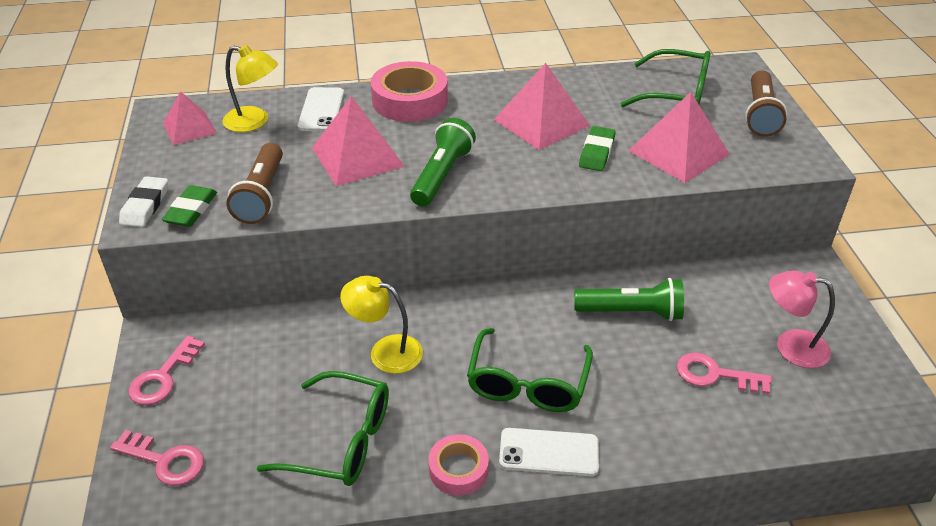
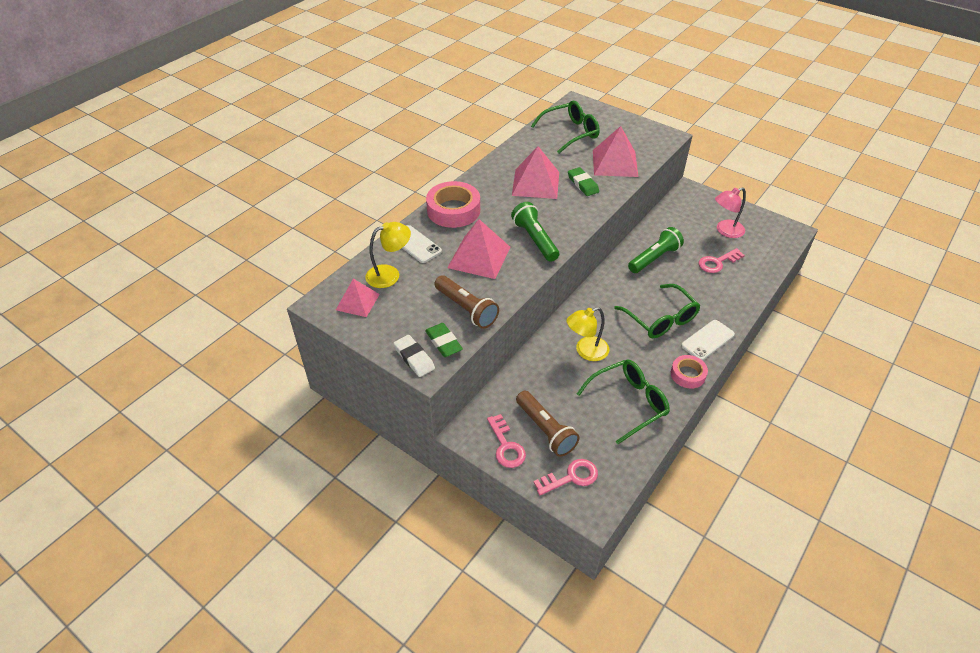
camera: 45 degrees left, 5 degrees up
(760, 114) = (619, 124): brown flashlight -> brown flashlight (545, 430)

